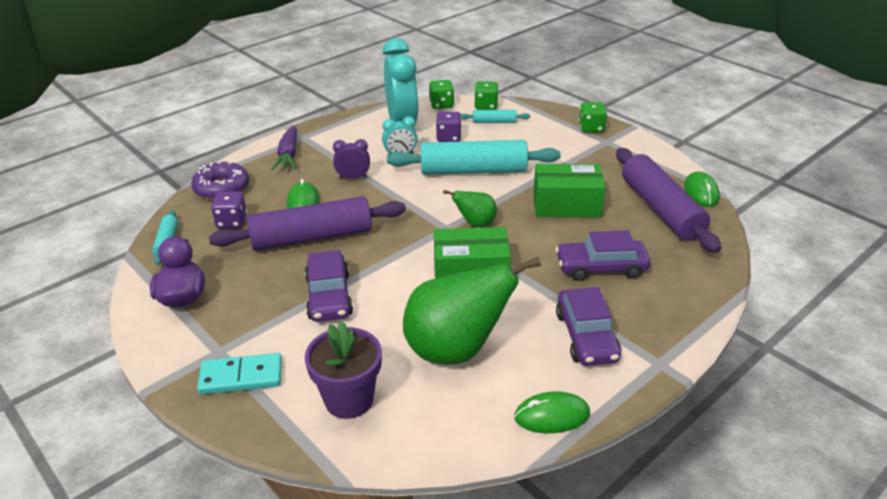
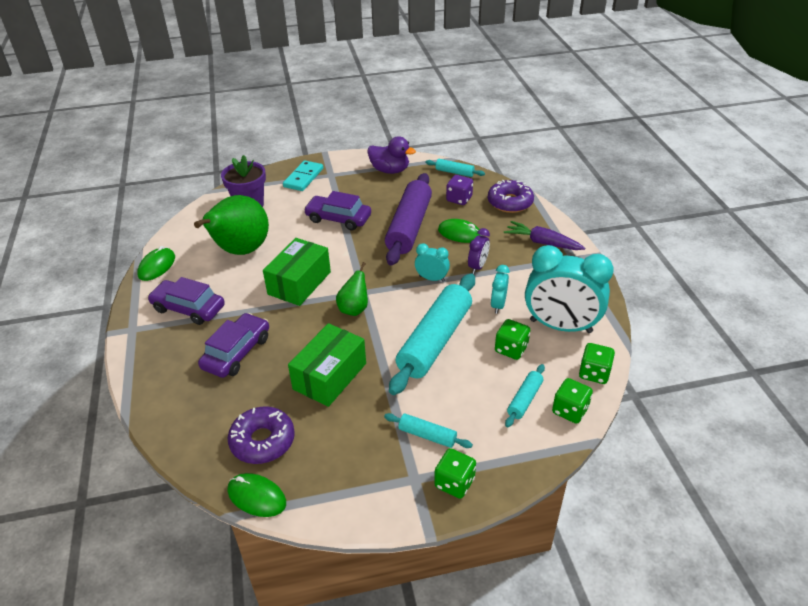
camera: 120 degrees right, 5 degrees up
(392, 196) = (432, 278): none -> turquoise clock
(448, 138) = (511, 349): purple dice -> green dice
(568, 147) = (427, 435): none -> turquoise rolling pin
(661, 209) = (262, 441): purple rolling pin -> purple donut

